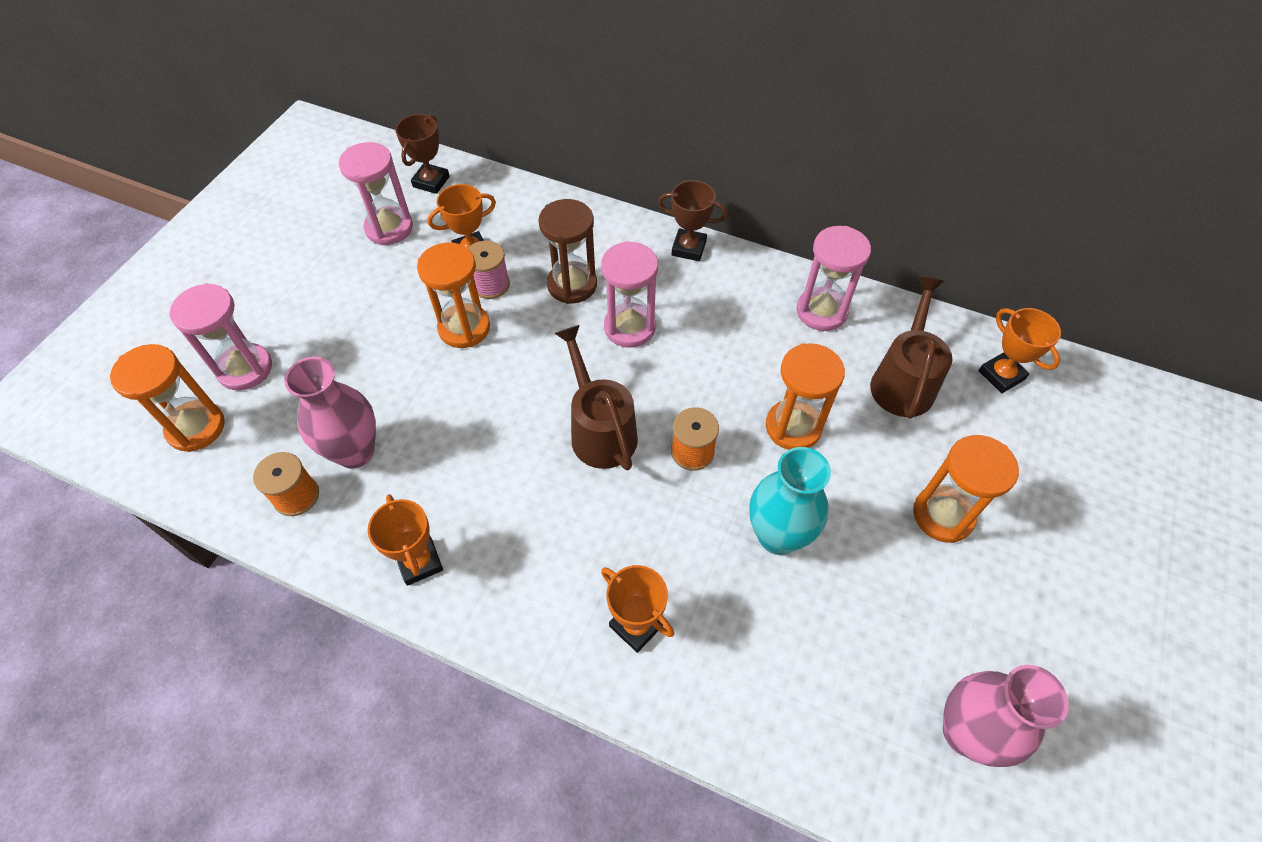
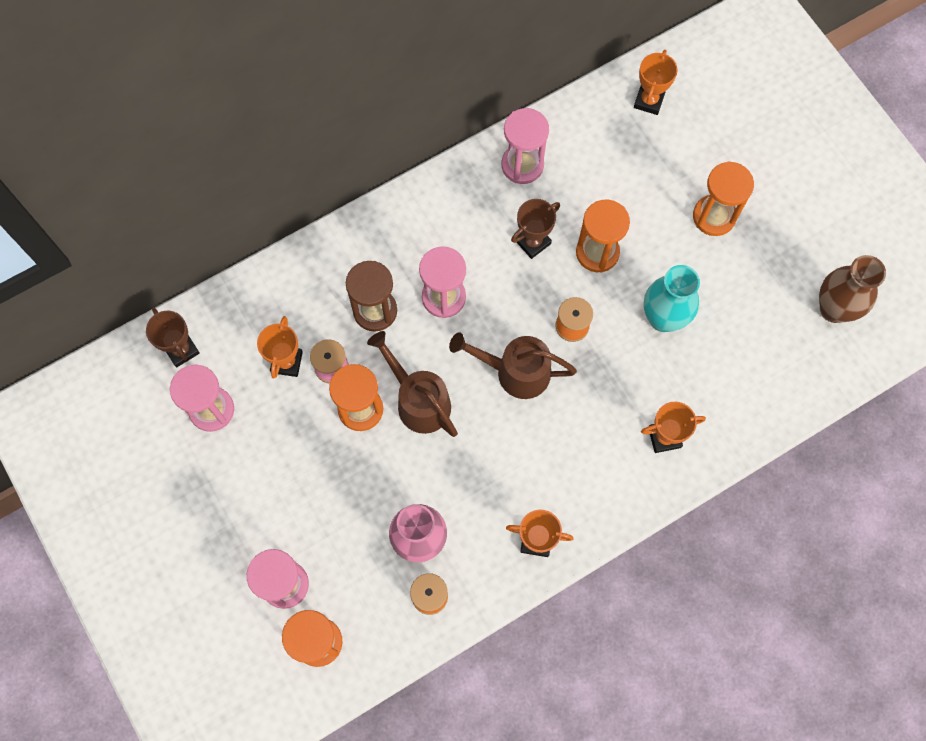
camera: 55 degrees left, 15 degrees up
(688, 248) = (401, 208): brown trophy -> brown trophy (532, 242)
(903, 380) = (611, 160): brown watering can -> brown watering can (418, 400)
(966, 732) = (834, 309): pink vase -> brown vase
(1001, 375) = (649, 101): orange trophy -> orange trophy turned 75 degrees counterclockwise

